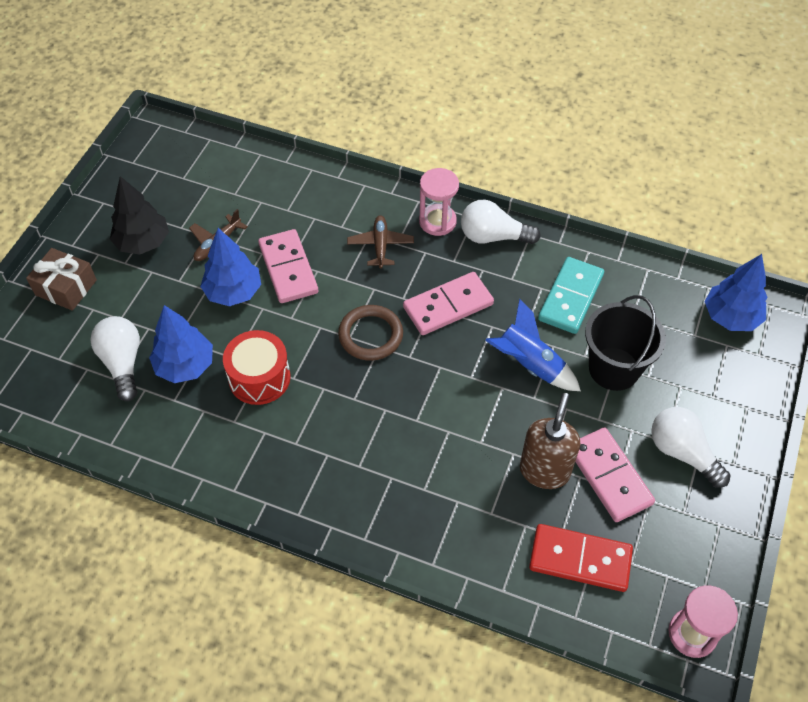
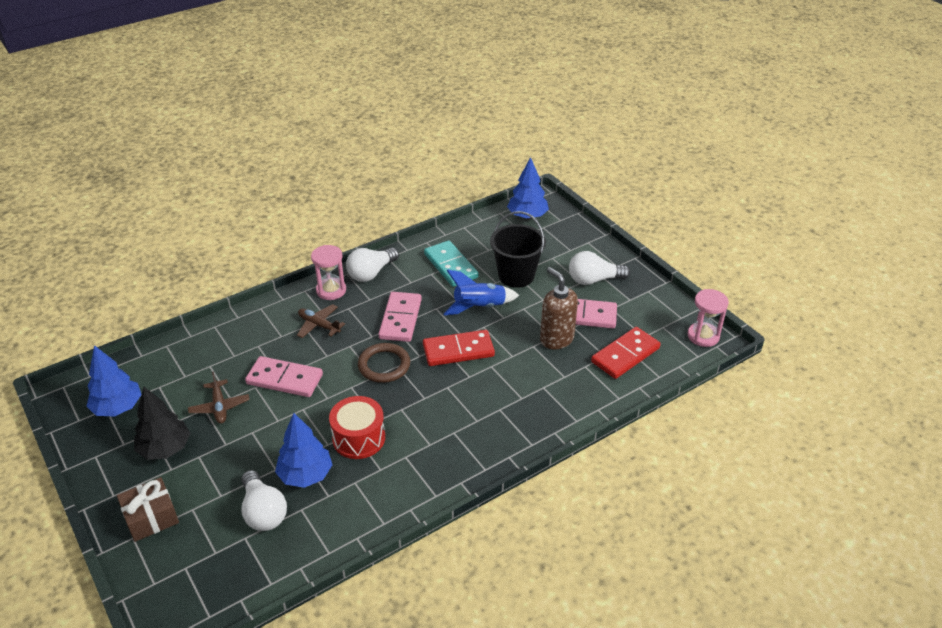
camera: 55 degrees left, 15 degrees down
(123, 363) = (263, 512): white light bulb -> white light bulb turned 135 degrees counterclockwise
(233, 292) = (271, 418): blue tree -> blue tree (118, 408)
(445, 387) = (458, 351): none -> red domino

